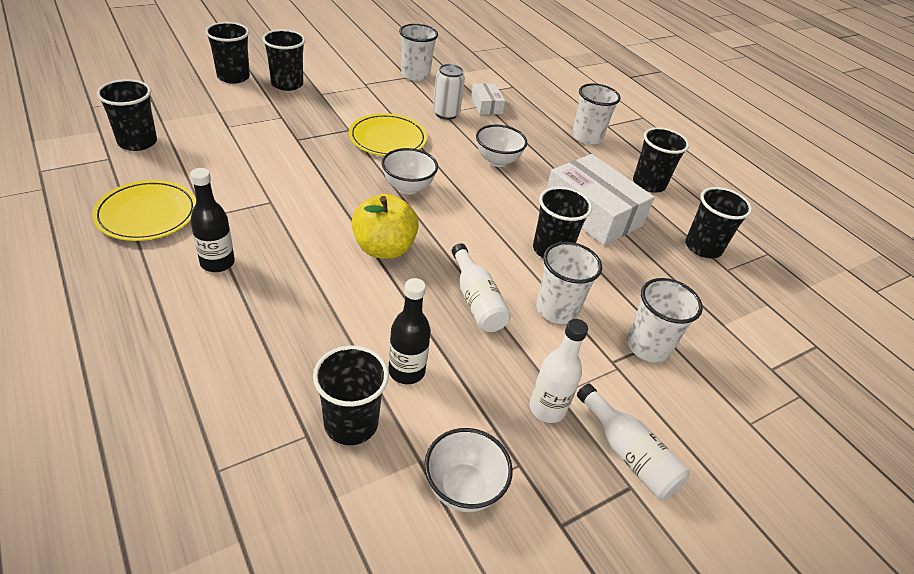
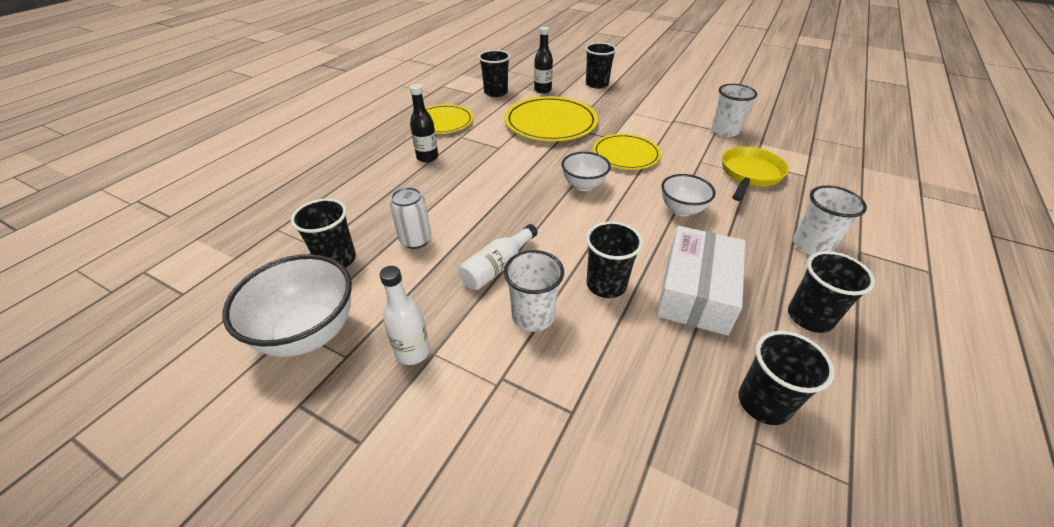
camera: 65 degrees right, 0 degrees up
(270, 145) = (550, 123): none -> yellow plate
(287, 84) = (620, 99): black cup -> none
(384, 248) = (505, 204): yellow apple -> none
(406, 371) = (397, 263): black bottle -> black bottle (542, 90)
(446, 114) = (700, 163): white can -> white can (416, 240)
(463, 488) = (309, 333): white bowl -> white bowl, size x1.67
(486, 105) = (749, 174): white box -> yellow pan
(628, 453) = (396, 428): white bottle -> none
(648, 346) = (546, 399): white cup -> none

